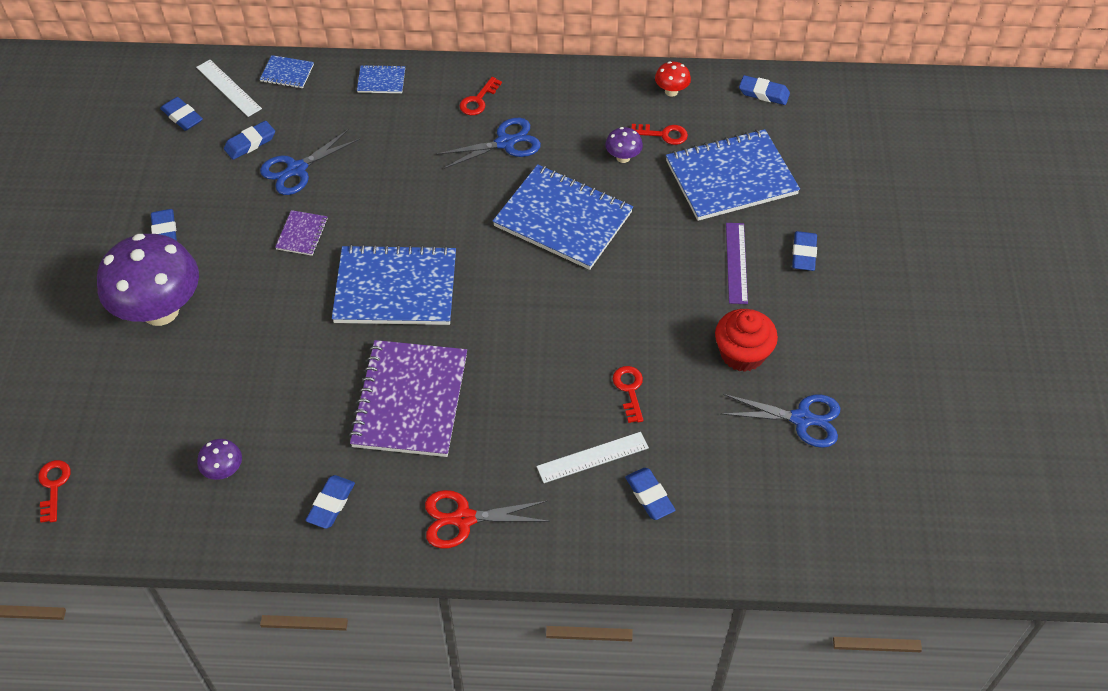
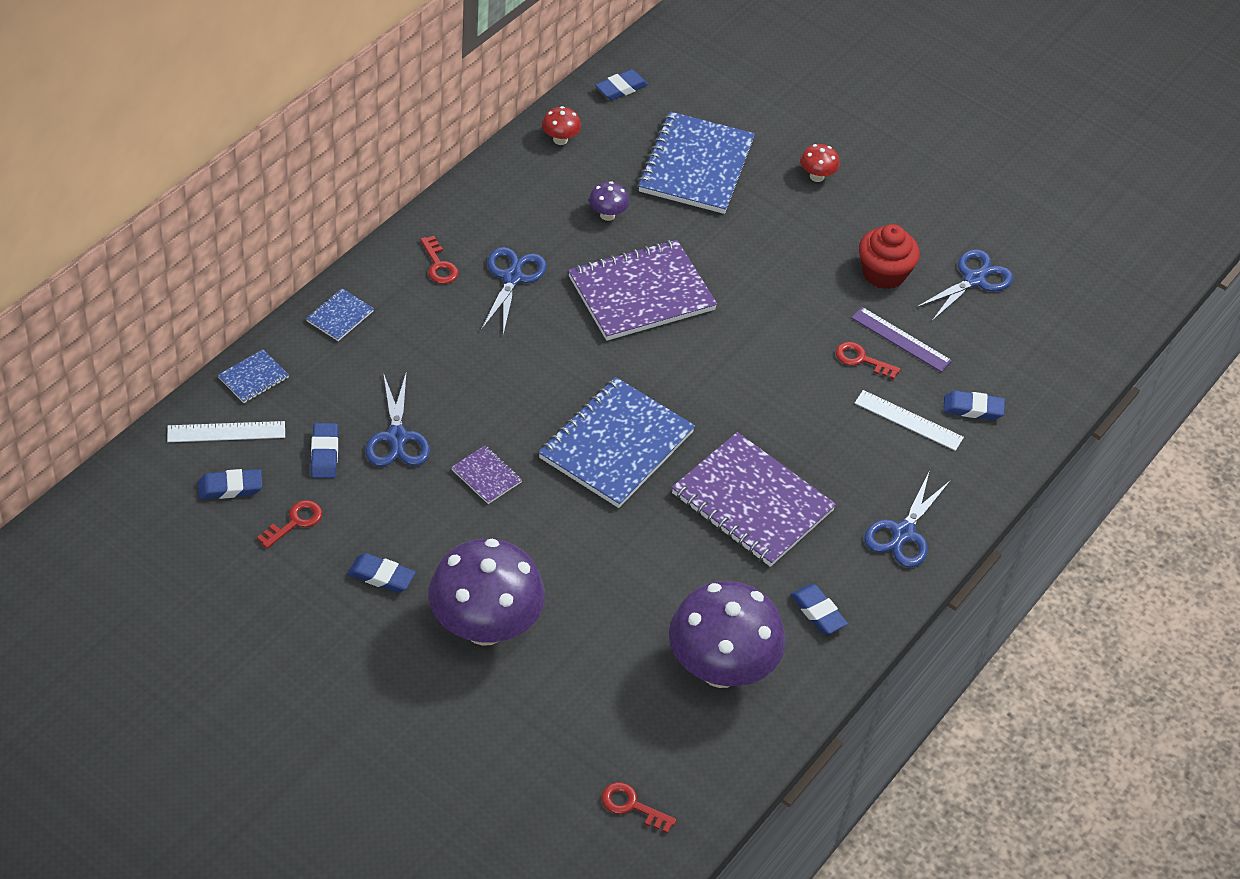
camera: 60 degrees left, 5 degrees down
(224, 471) = (720, 669): purple mushroom -> purple mushroom, size x2.41
(464, 519) = (903, 533): red scissors -> blue scissors
(563, 219) = (641, 293): blue notebook -> purple notebook
(592, 457) = (908, 420): white ruler -> white ruler turned 75 degrees counterclockwise
(663, 134) = (606, 175): red key -> red key (295, 522)
(736, 263) = (789, 219): purple ruler -> purple ruler (901, 339)
(803, 254) = (817, 176): blue eraser -> red mushroom

